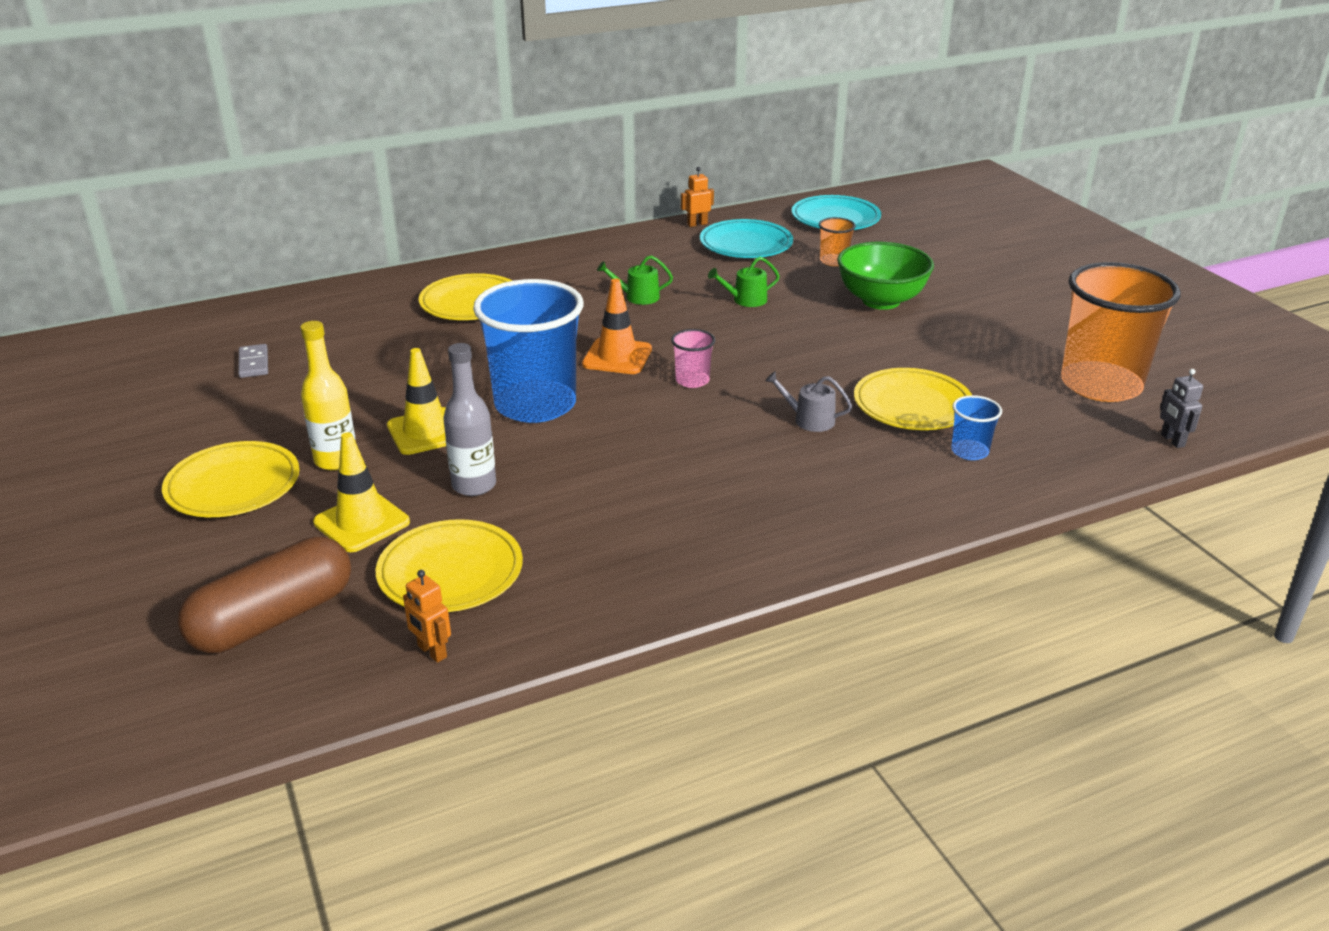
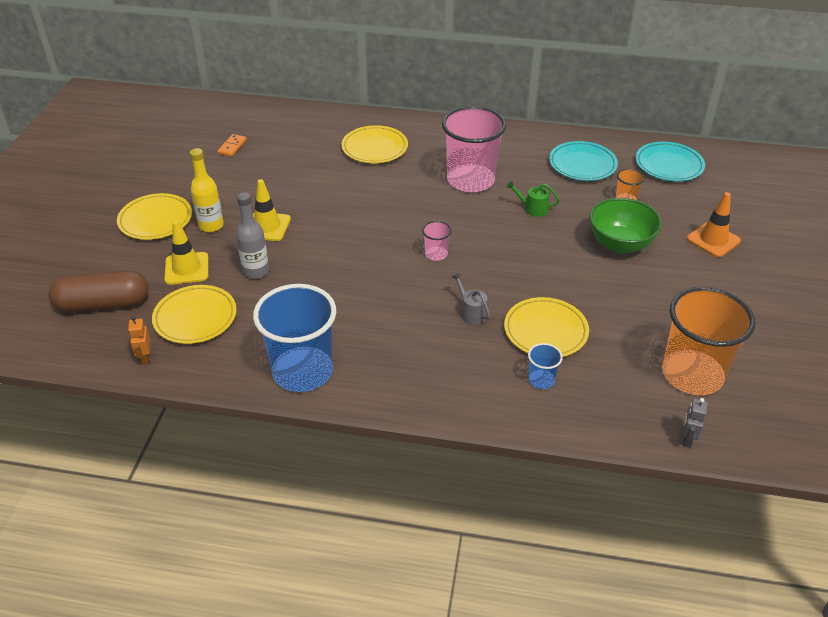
camera: 35 degrees right, 10 degrees up
(253, 363) = (232, 147): grey domino -> orange domino
(535, 404) = (336, 233): blue cup -> blue cup (302, 371)
(617, 357) = (412, 219): orange traffic cone -> orange traffic cone (713, 240)
(638, 297) = (470, 180): green watering can -> pink cup
(697, 224) = (569, 136): orange robot -> none

